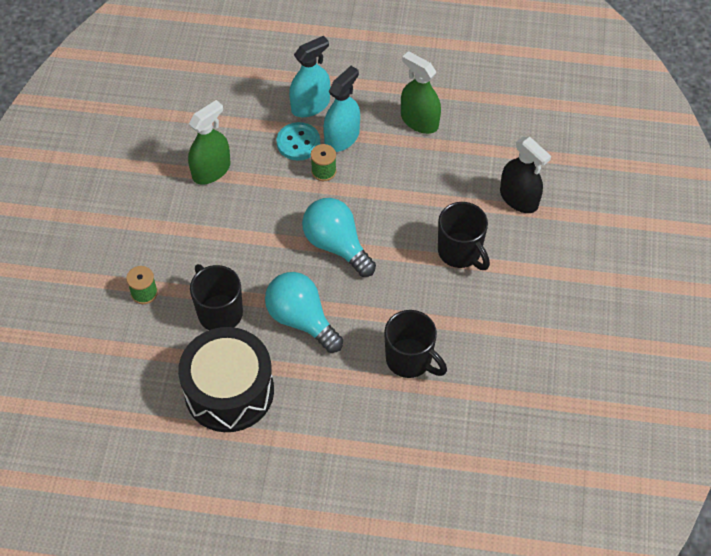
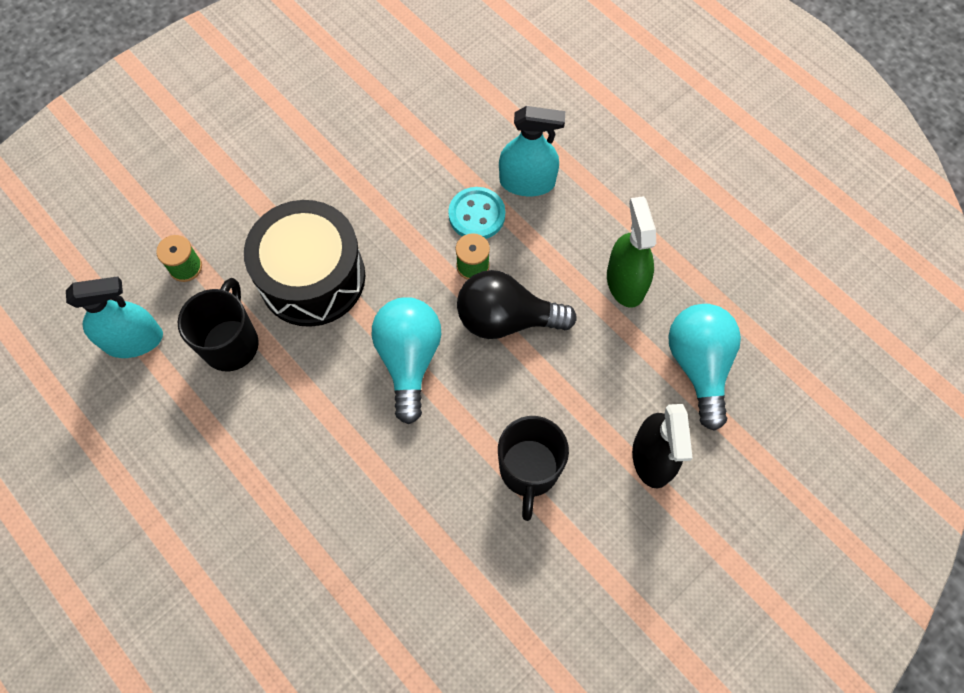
camera: 40 degrees right, 10 degrees up
(211, 170) = (365, 183): green spray bottle -> none
(229, 391) = (161, 436): black drum -> black drum (312, 277)
(301, 319) = (299, 415): turquoise light bulb -> turquoise light bulb (699, 365)
(342, 138) = (526, 241): turquoise spray bottle -> turquoise spray bottle (133, 340)
(371, 185) = (506, 319): none -> black light bulb
(410, 360) = (361, 553): black mug -> none

